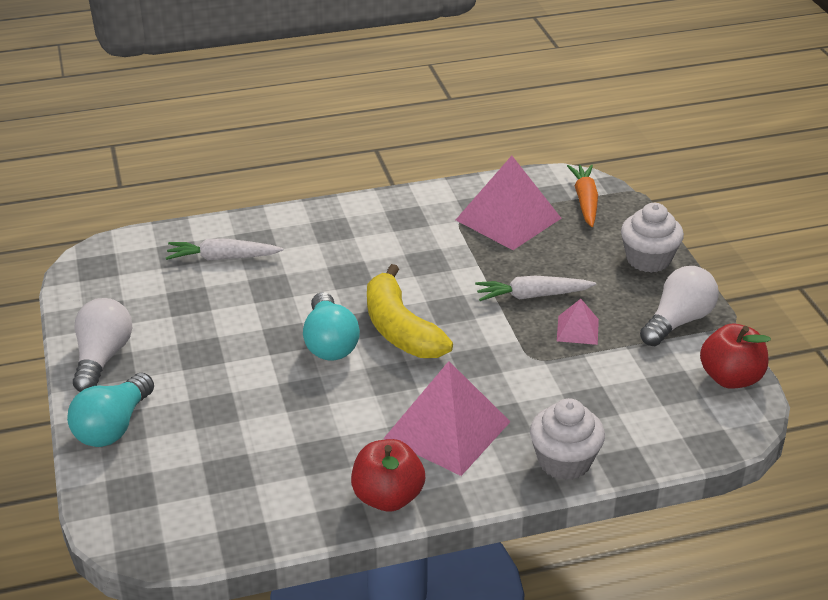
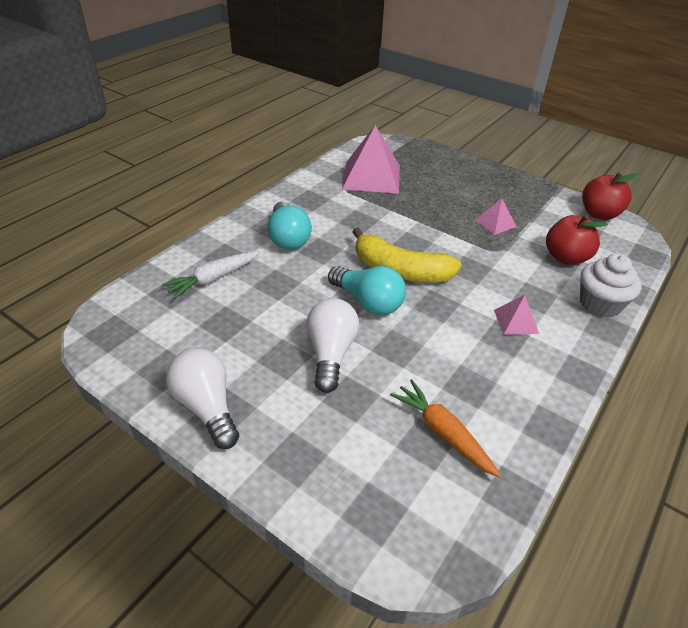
camera: 40 degrees left, 5 degrees up
(113, 426) = (288, 462): turquoise light bulb -> turquoise light bulb (288, 238)
(388, 497) = (548, 390): red apple -> red apple (566, 257)
(447, 430) = (516, 321): pink pyramid -> pink pyramid, size x0.48
(532, 296) = (445, 215): white carrot -> none
(585, 201) = (399, 152): orange carrot -> orange carrot (443, 433)
(648, 259) = (474, 170): white cupcake -> none
(678, 321) = (534, 196): white light bulb -> white light bulb (331, 353)

